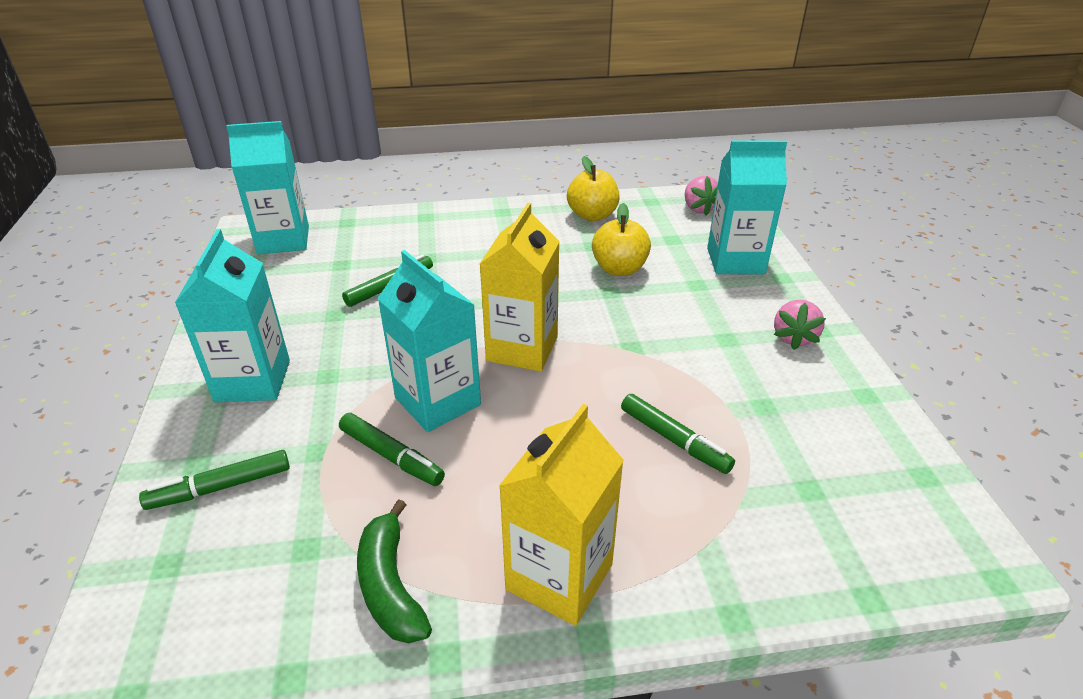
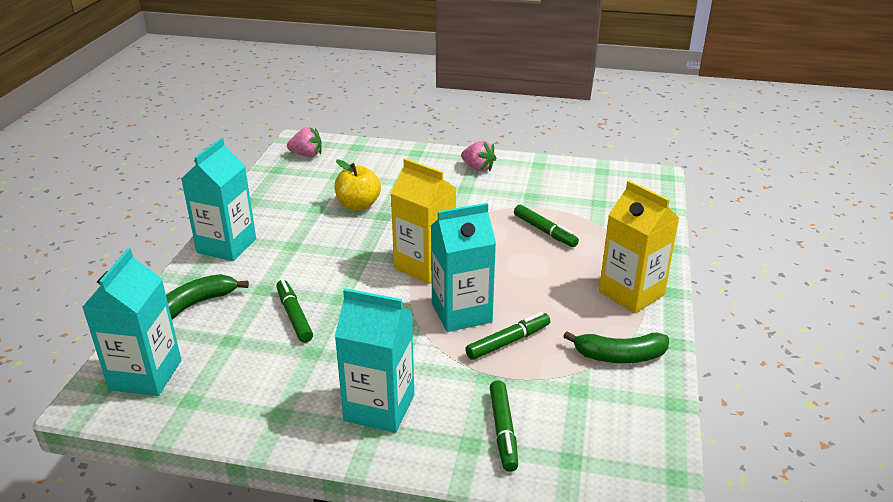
camera: 70 degrees left, 5 degrees down
(390, 231) = (196, 304): none -> green banana
(592, 215) = (273, 198): yellow apple -> none
(674, 440) = (545, 231): green marker -> green marker turned 75 degrees clockwise
(735, 261) = (385, 161): turquoise carton -> turquoise carton (226, 246)

